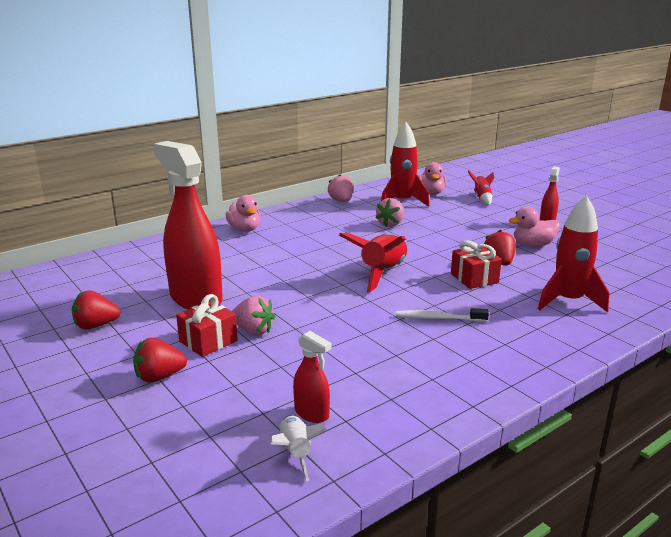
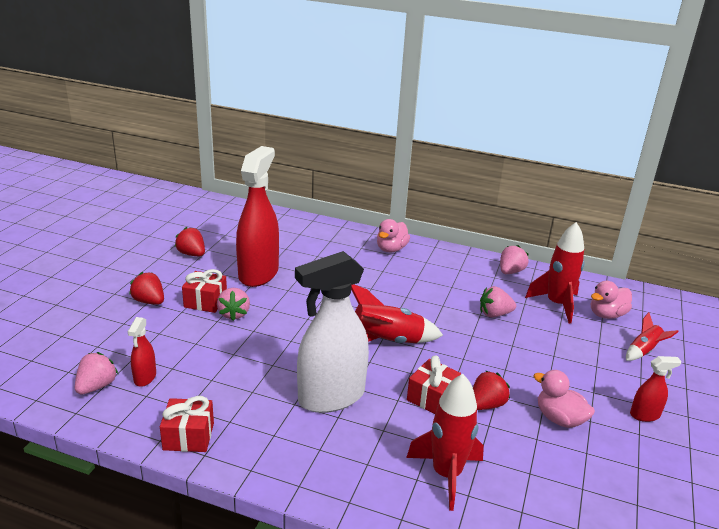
camera: 55 degrees right, 5 degrees up
(295, 453) = (96, 386): white rocket -> pink strawberry
(438, 318) = (331, 397): white toothbrush -> white spray bottle
(438, 408) = (188, 436): none -> red gift

